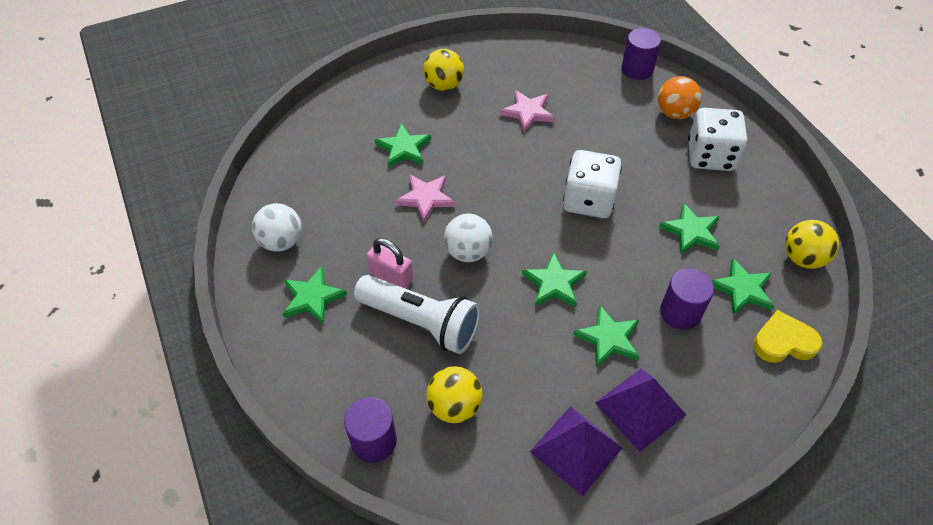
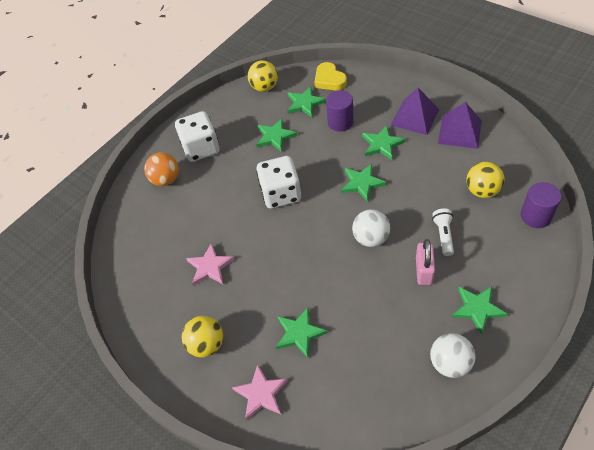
camera: 110 degrees left, 0 degrees up
(421, 322) = (443, 235): white flashlight -> white flashlight, size x0.51
(426, 198) = (341, 288): pink star -> pink star (261, 394)
(637, 69) = (124, 218): purple cylinder -> none

